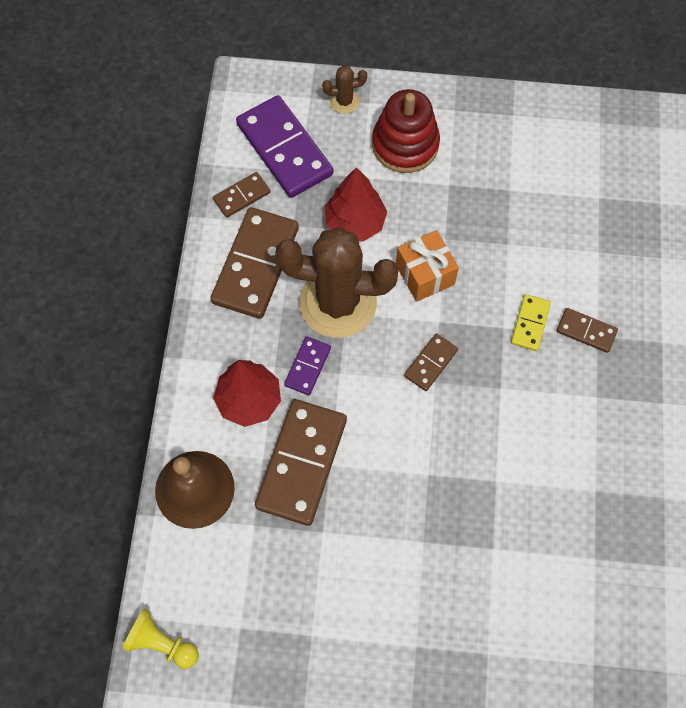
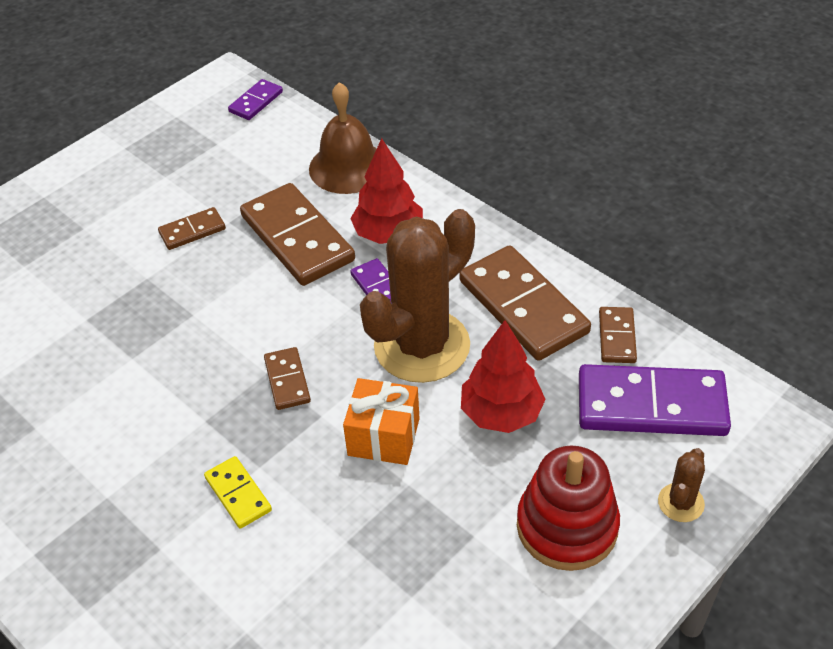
camera: 130 degrees right, 20 degrees down
(162, 643) = (256, 102): yellow pawn -> purple domino
(586, 331) = (176, 541): brown domino -> brown domino (192, 231)

